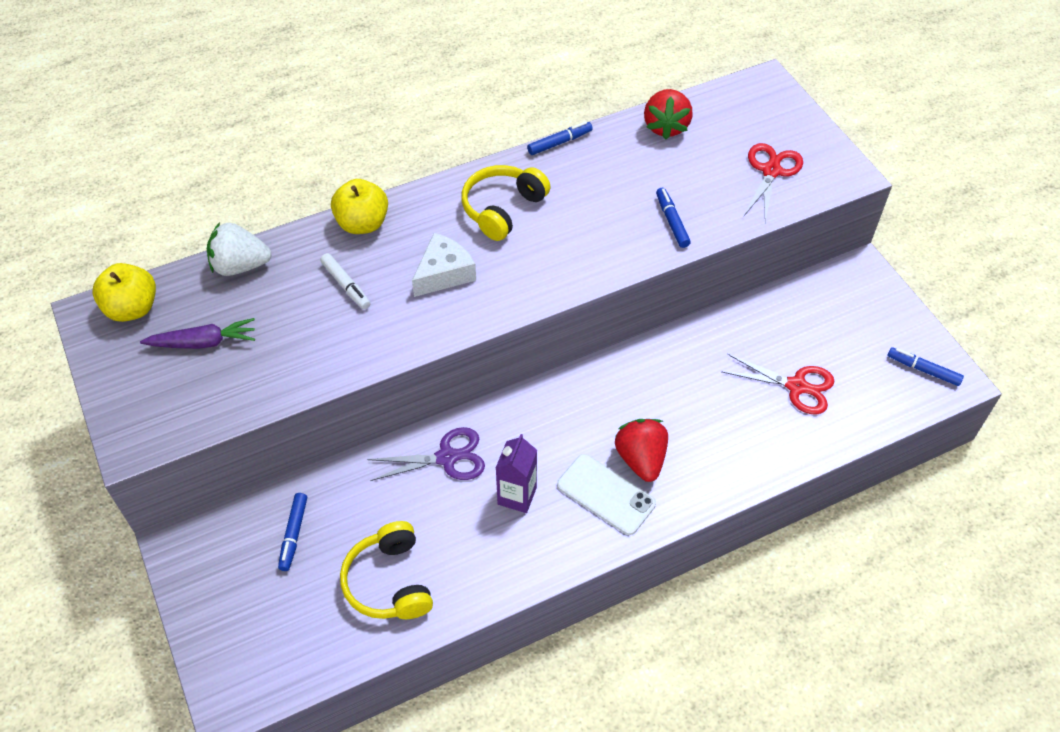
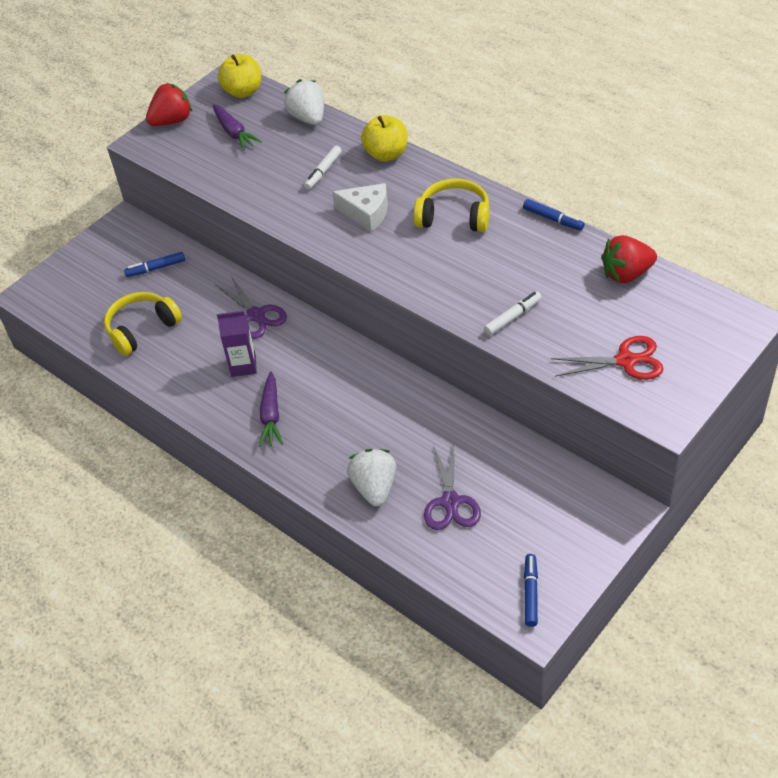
camera: 70 degrees right, 5 degrees down
(606, 494) = (271, 415): white phone -> purple carrot
(641, 459) = (315, 424): red strawberry -> red strawberry (172, 121)
(672, 221) = (513, 317): blue marker -> white marker
(750, 439) = (374, 488): none -> white strawberry
(796, 386) = (450, 502): red scissors -> purple scissors

